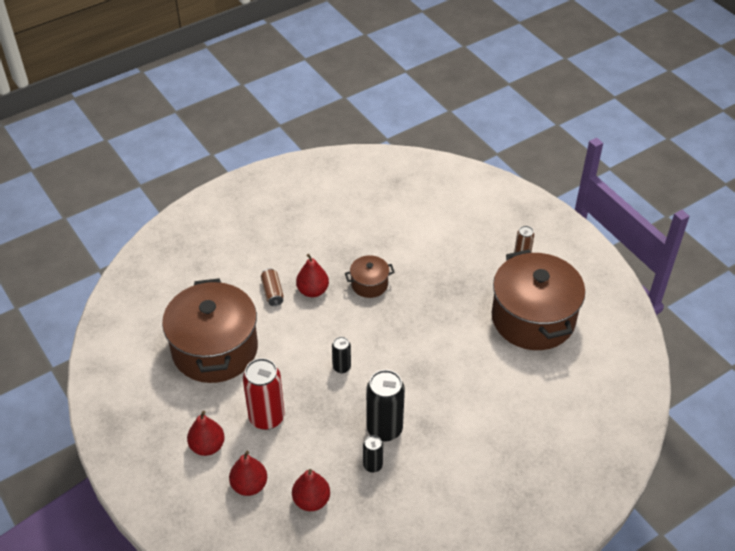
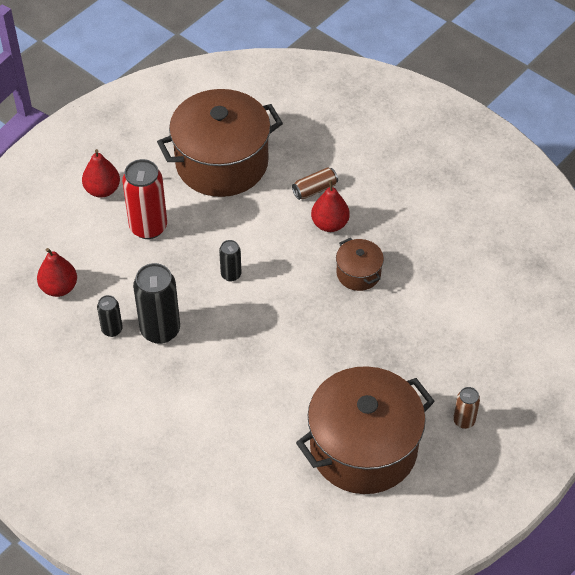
camera: 75 degrees right, 5 degrees up
(249, 485) = (65, 234): red pear -> none

